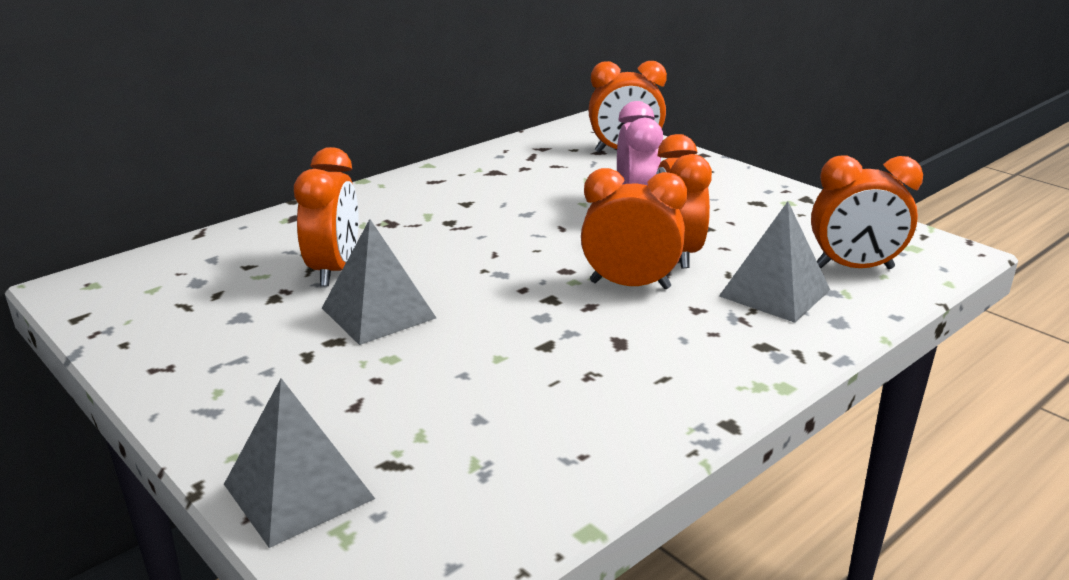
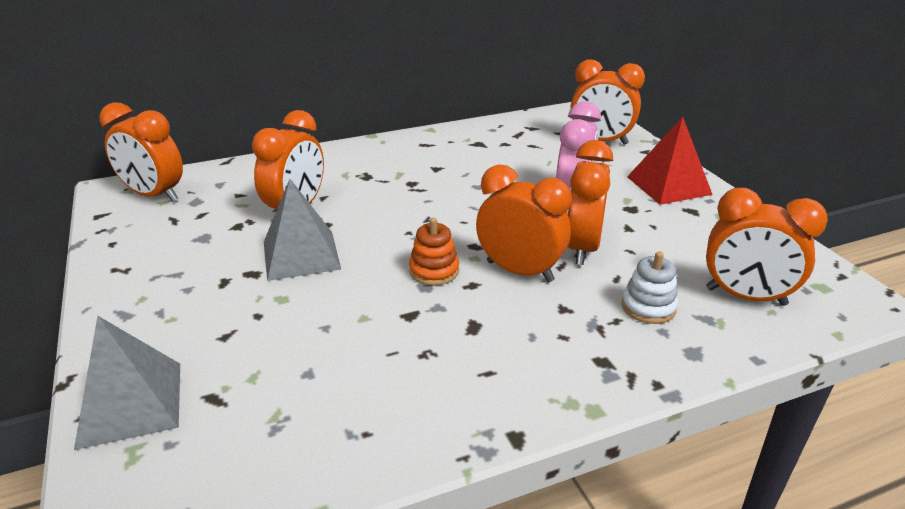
camera: 20 degrees right, 5 degrees up
(134, 284) = (154, 195): none -> orange clock
(540, 301) = (434, 271): none -> orange stacking toy
(721, 183) = (668, 185): none -> red pyramid
(774, 293) = (648, 307): grey pyramid -> white stacking toy

